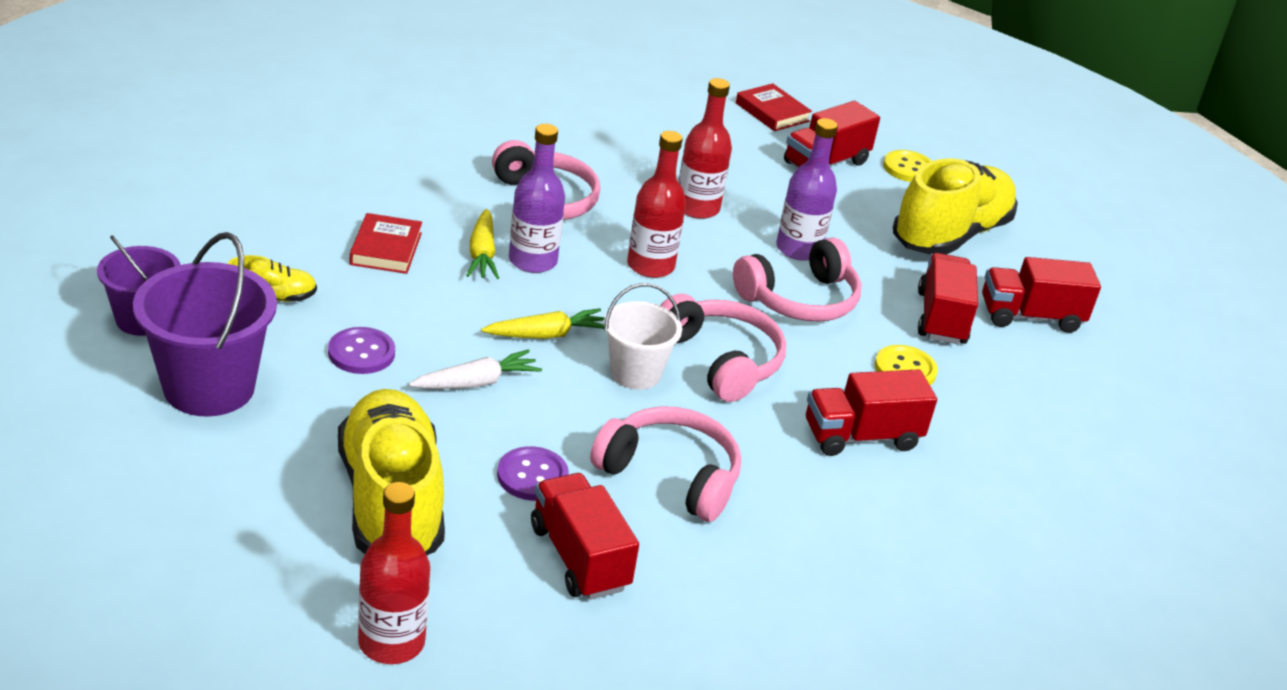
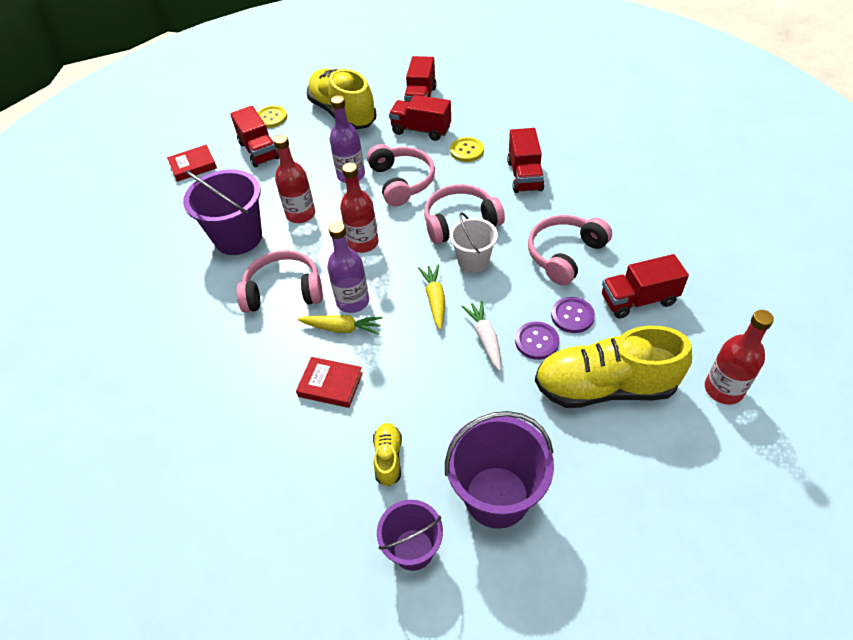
camera: 70 degrees left, 15 degrees up
(361, 353) = (455, 401): purple button -> purple button (536, 341)
(637, 160) = (238, 237): none -> purple bucket

